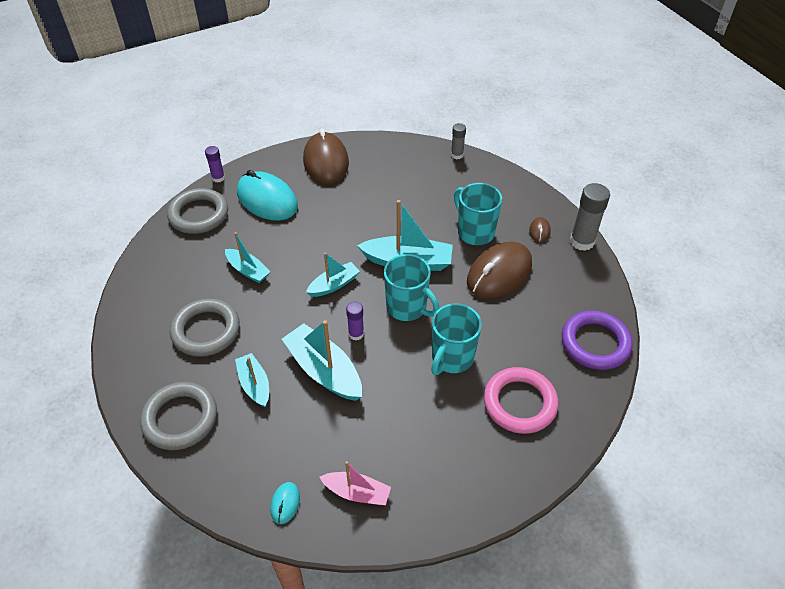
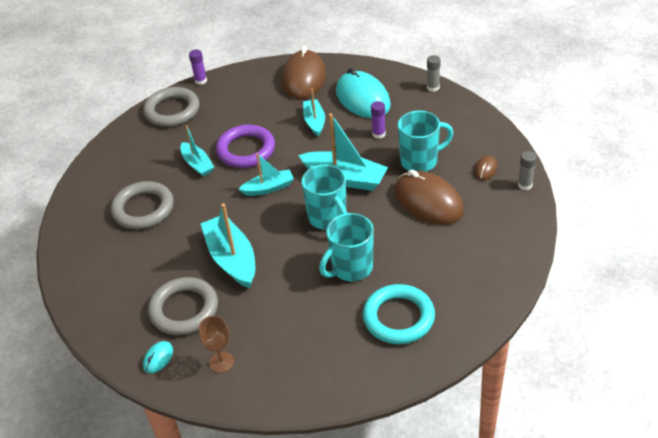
camera: 20 degrees right, 5 degrees down
(180, 418) = (97, 275): grey ring -> grey ring (184, 309)
(254, 384) = (168, 259): turquoise boat -> turquoise boat (314, 122)
(267, 200) = (237, 105): turquoise mouse -> turquoise mouse (363, 98)
(356, 334) = (272, 233): purple glue stick -> purple glue stick (378, 134)
(357, 492) = (221, 362): pink boat -> brown goblet
(474, 232) = (420, 161): turquoise mug -> turquoise mug turned 90 degrees clockwise
(499, 273) = (428, 201): brown mouse -> brown mouse turned 75 degrees clockwise
(519, 403) = (398, 317): pink ring -> turquoise ring
(582, 241) = (525, 185): grey glue stick -> grey glue stick, size x0.57
(595, 343) = (496, 279): purple ring -> purple ring (246, 150)

